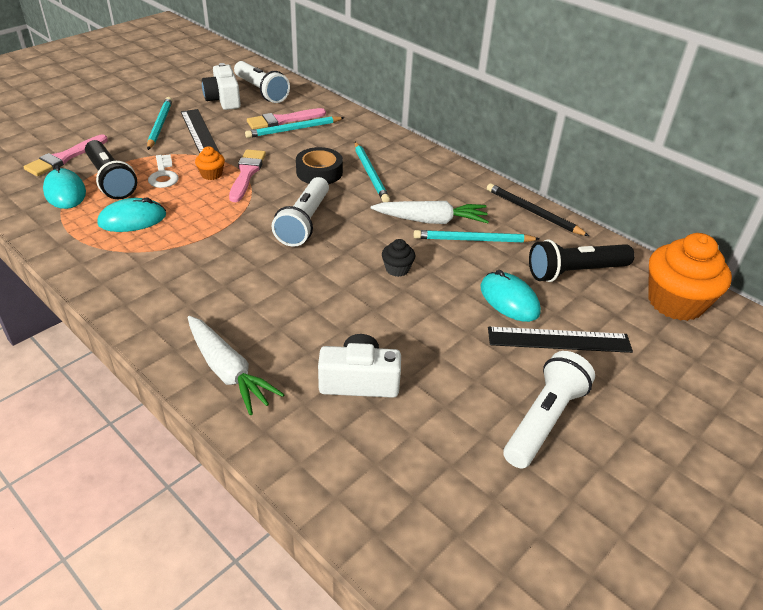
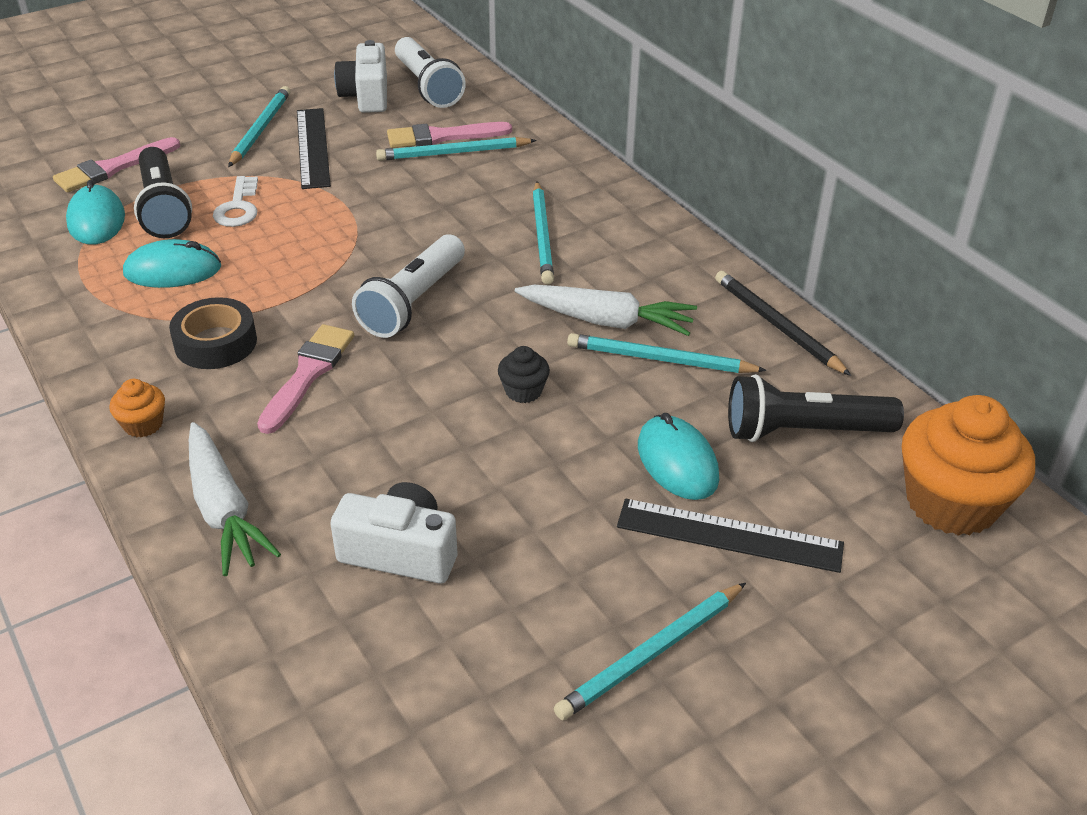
camera: 15 degrees right, 0 degrees up
(211, 174) = (306, 213): orange cupcake -> orange cupcake (143, 424)
(247, 173) = (358, 216): pink brush -> pink brush (308, 374)
(319, 172) = (465, 225): black tape -> black tape (216, 343)
(544, 420) = (651, 654): white flashlight -> turquoise pencil

